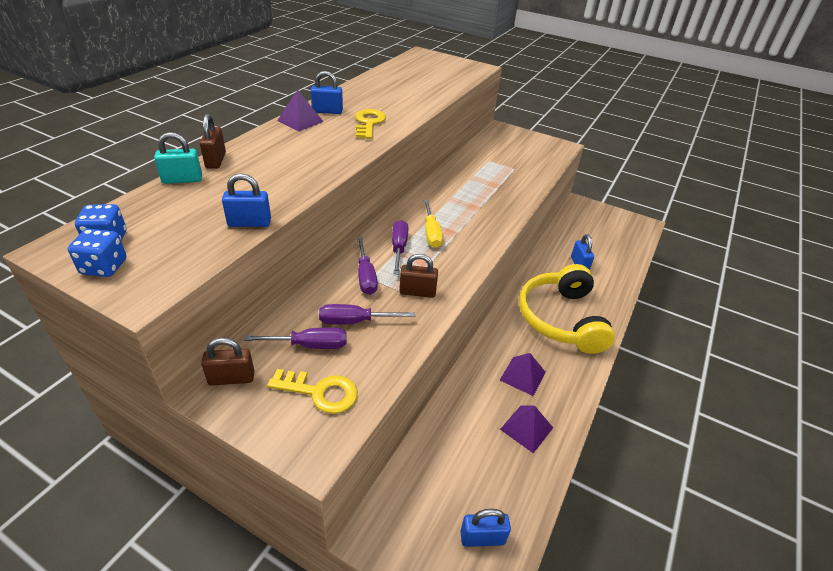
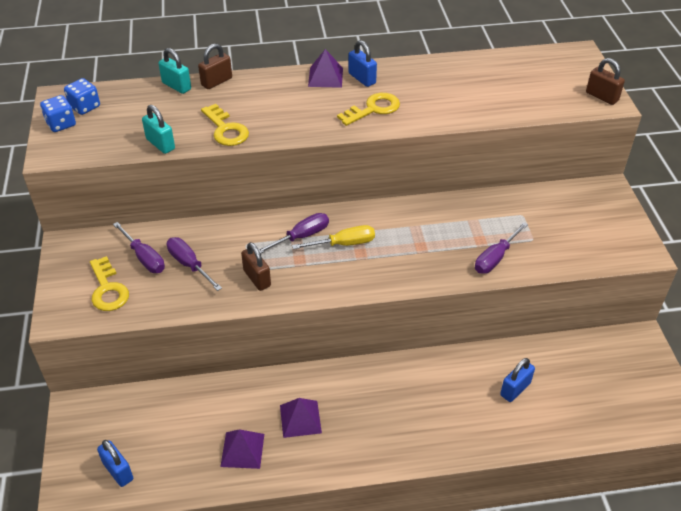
camera: 55 degrees right, 5 degrees up
(231, 378) = (84, 243): brown padlock -> brown padlock (602, 96)
(249, 223) = (160, 144): blue padlock -> turquoise padlock
(288, 184) = (226, 129): none -> yellow key
(366, 277) = (244, 240): purple screwdriver -> purple screwdriver (495, 258)
(431, 233) = (344, 244): yellow screwdriver -> yellow screwdriver turned 150 degrees counterclockwise
(561, 319) = (407, 413): yellow headphones -> none

